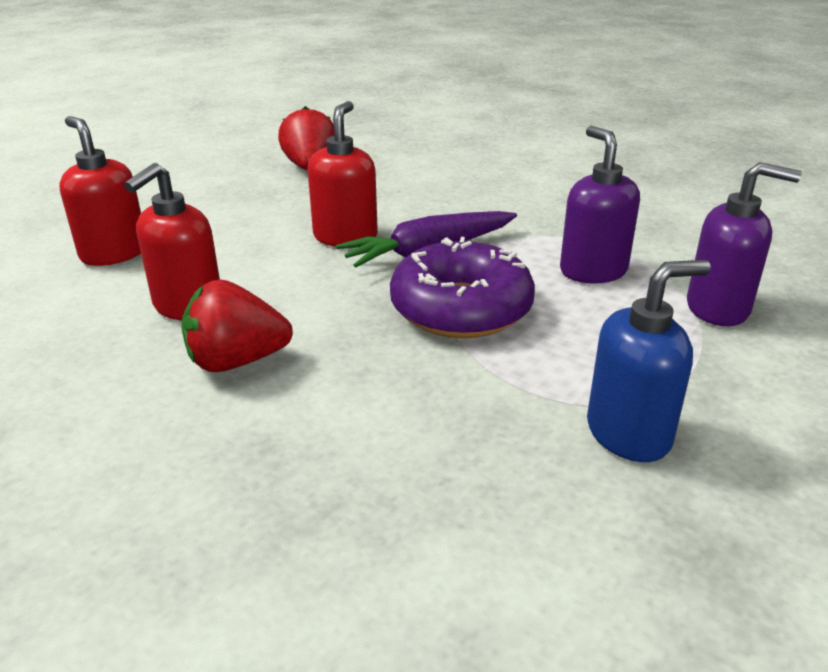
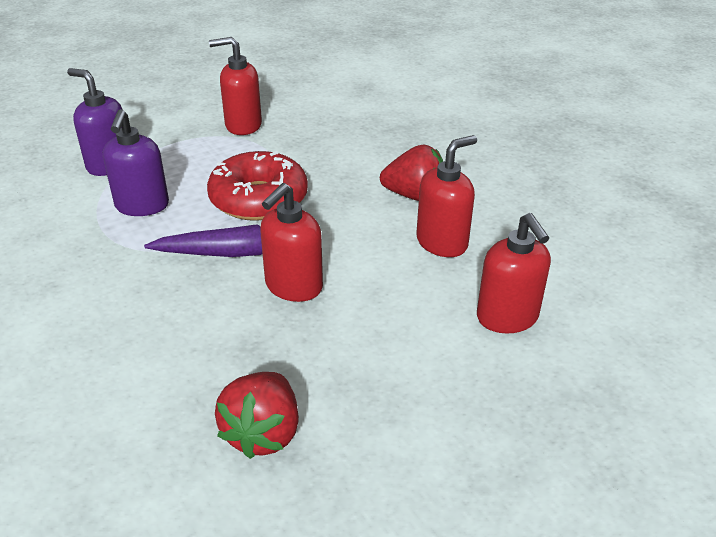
camera: 160 degrees left, 5 degrees up
(461, 308) = (259, 199): purple donut -> red donut
(629, 433) = (243, 126): blue soap dispenser -> red soap dispenser

